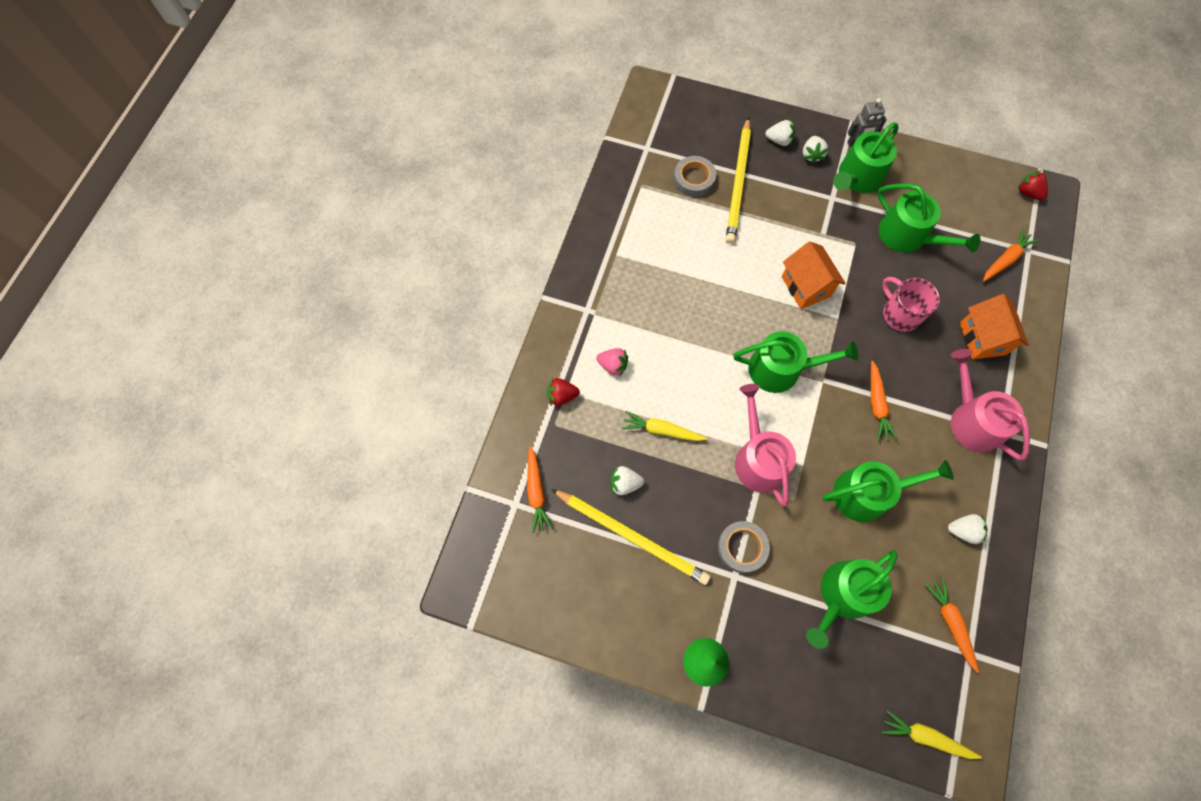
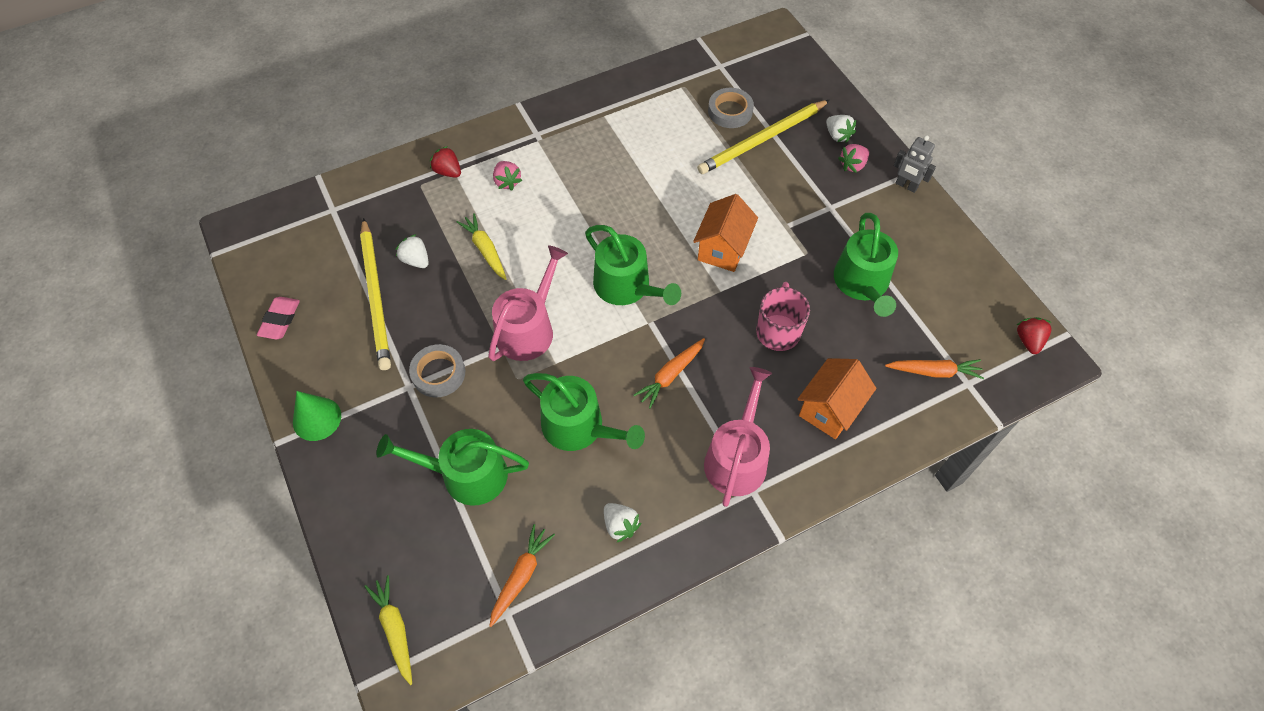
camera: 45 degrees right, 10 degrees down
(536, 491) = (354, 214): orange carrot -> none
(588, 622) = (280, 320): none -> pink eraser
(811, 155) = (852, 165): white strawberry -> pink strawberry
(857, 177) = (873, 209): green watering can -> none

